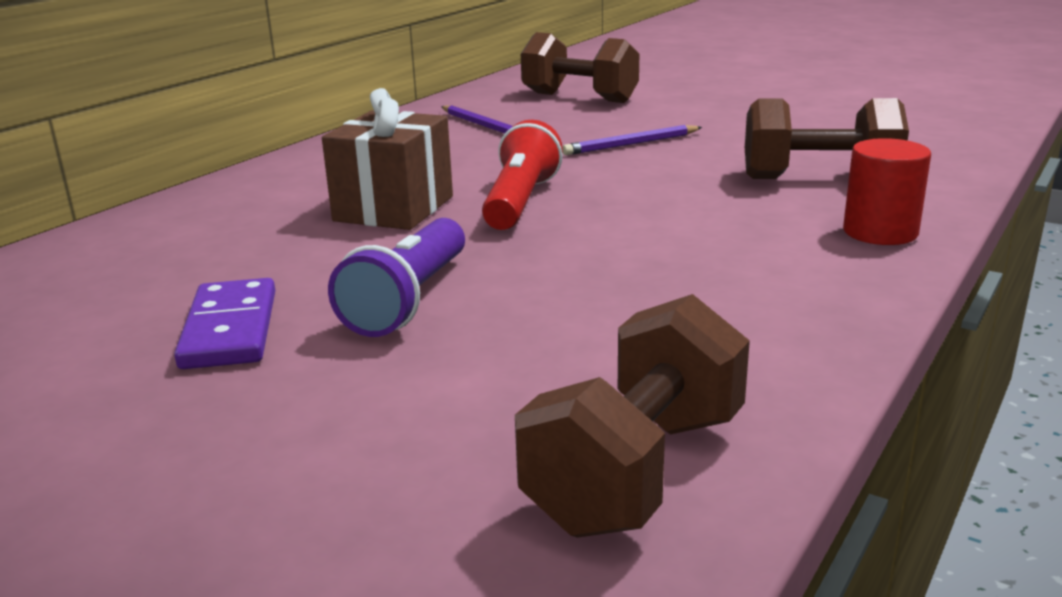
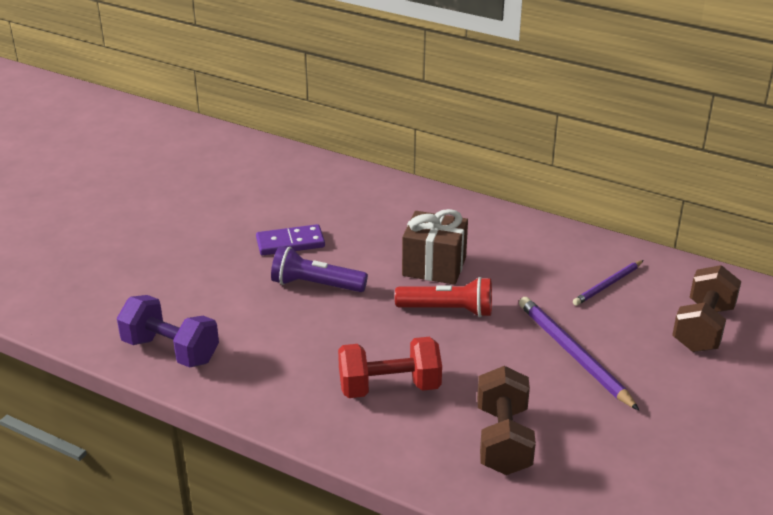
camera: 85 degrees right, 10 degrees up
(631, 144) = (573, 354): purple pencil -> purple pencil, size x1.63
(636, 471) = (171, 350): brown dumbbell -> purple dumbbell
(725, 239) = (389, 387): none -> red dumbbell
(880, 232) = (401, 453): red cylinder -> none

